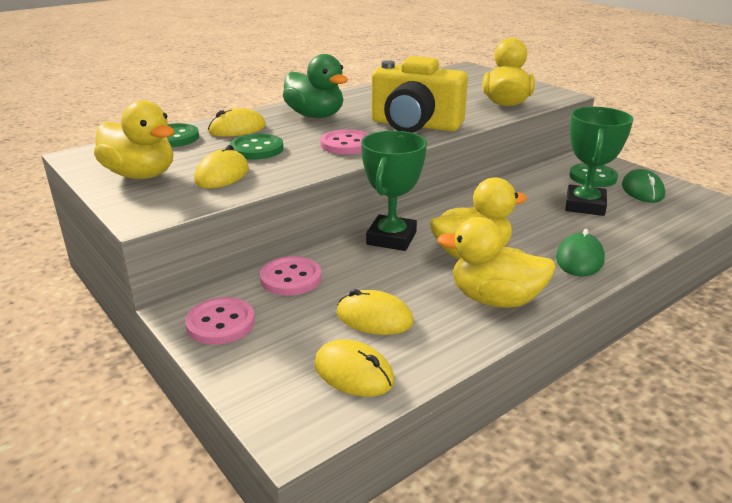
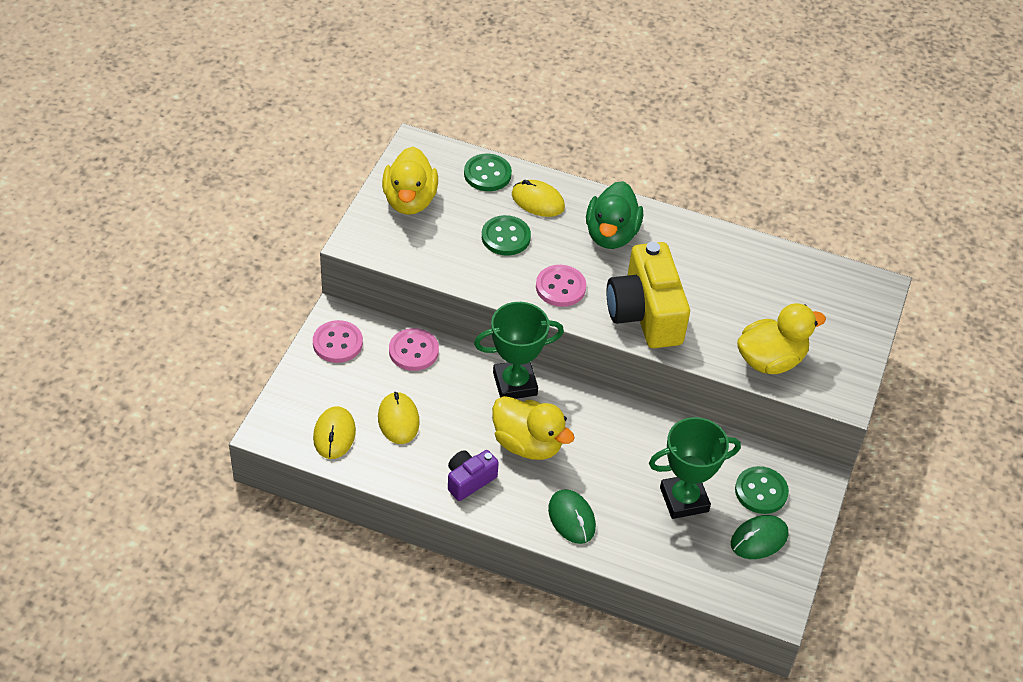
camera: 55 degrees right, 20 degrees up
(222, 175) = (444, 244): yellow mouse -> none
(495, 299) = (469, 480): yellow duck -> purple camera
(579, 259) = (571, 518): green mouse -> green mouse turned 75 degrees clockwise

